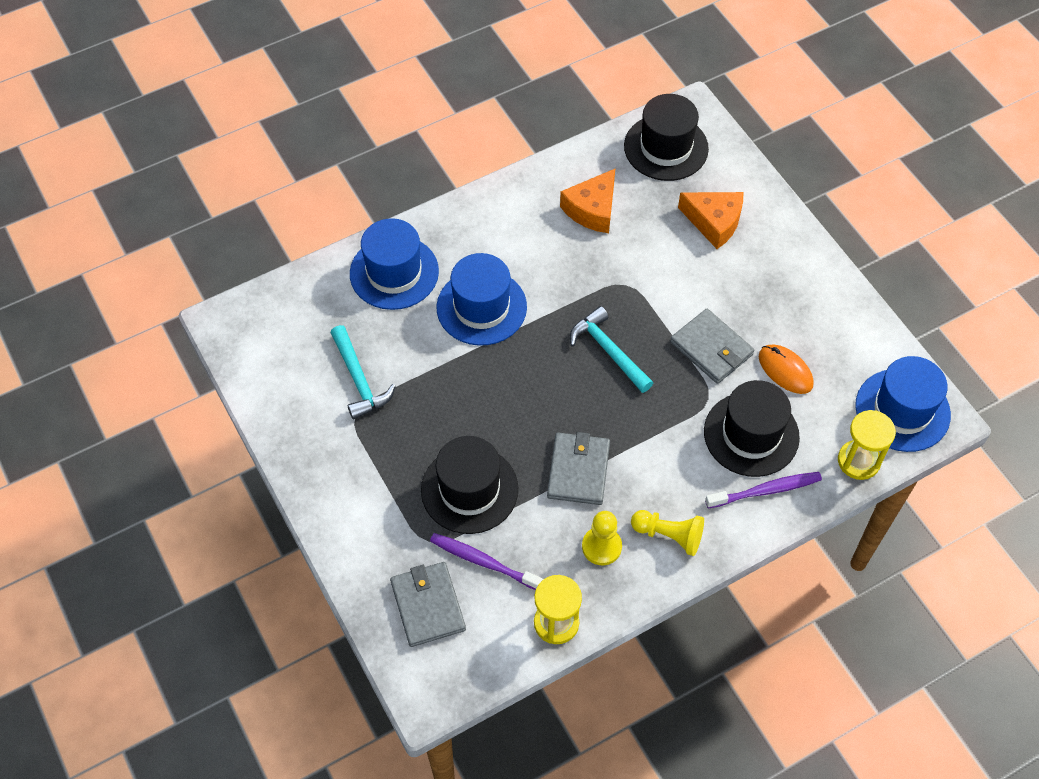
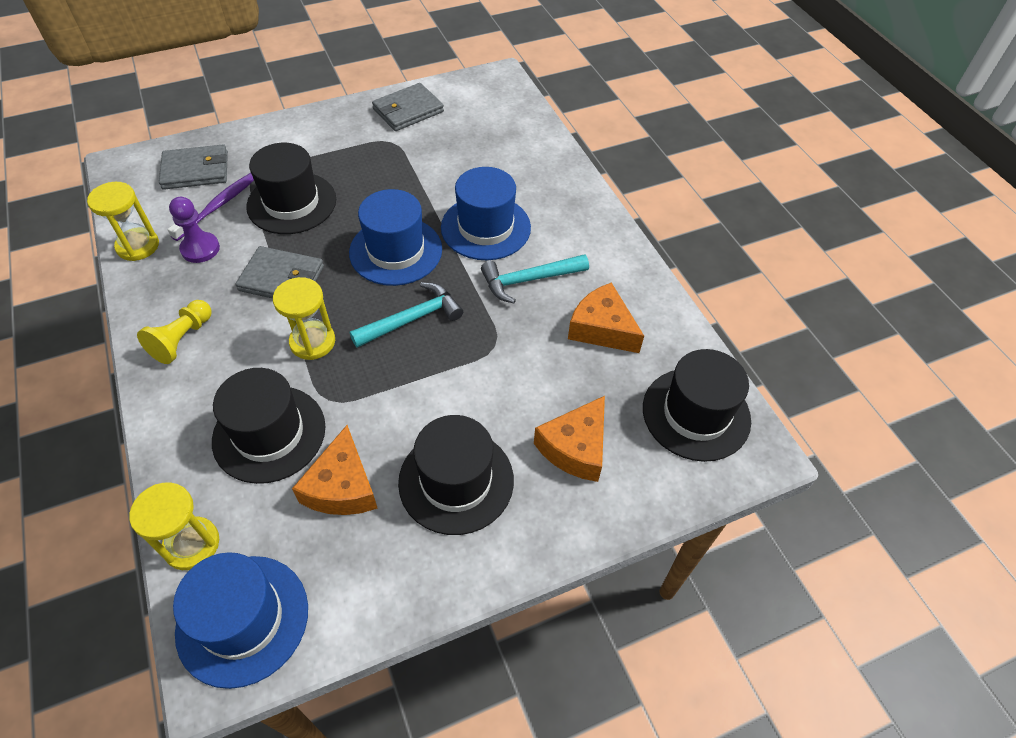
camera: 95 degrees right, 5 degrees down
(359, 380) = (424, 145): turquoise hammer -> turquoise hammer (528, 280)
(394, 272) = (535, 172): blue hat -> blue hat (396, 251)
(550, 559) = (200, 249): none -> purple pawn
(601, 546) = (195, 286): yellow pawn -> none
(650, 425) = (312, 342): none -> yellow hourglass
(711, 348) = (392, 414): grey wallet -> grey wallet (408, 110)
(761, 296) = (456, 481): none -> black hat
(766, 490) = (195, 435): purple toothbrush -> none
(785, 370) = (342, 486): orange mouse -> orange cheese

